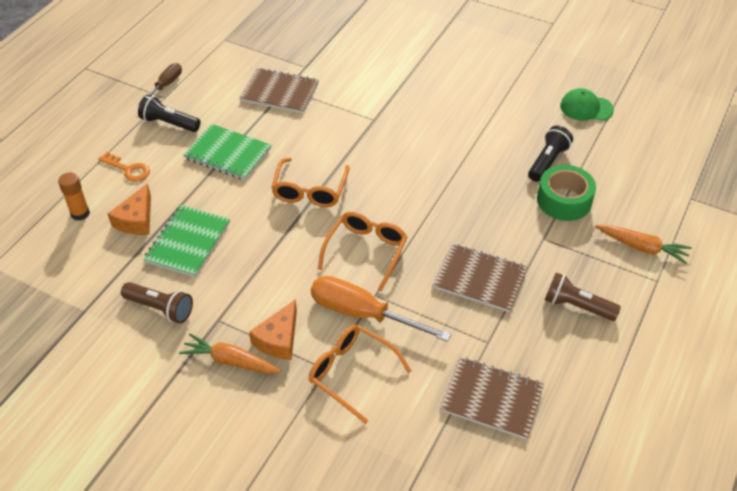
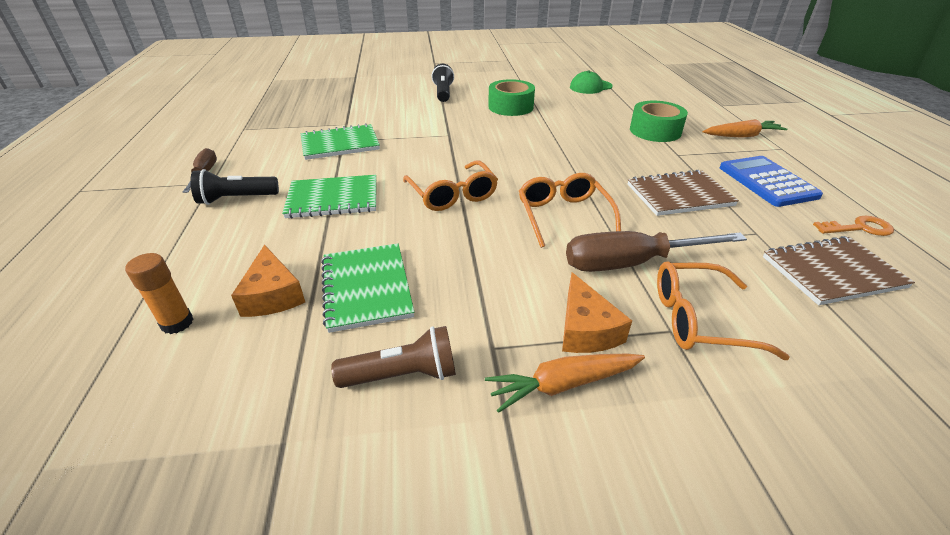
camera: 35 degrees left, 10 degrees down
(128, 169) = (217, 253): orange key -> orange key (859, 228)
(279, 92) = (340, 144): brown notebook -> green notebook
(362, 314) = (631, 263): orange screwdriver -> brown screwdriver
(468, 105) = (510, 107): none -> green tape
(547, 161) = (611, 116): black flashlight -> black flashlight (443, 93)
(577, 306) = (767, 182): brown flashlight -> blue calculator

